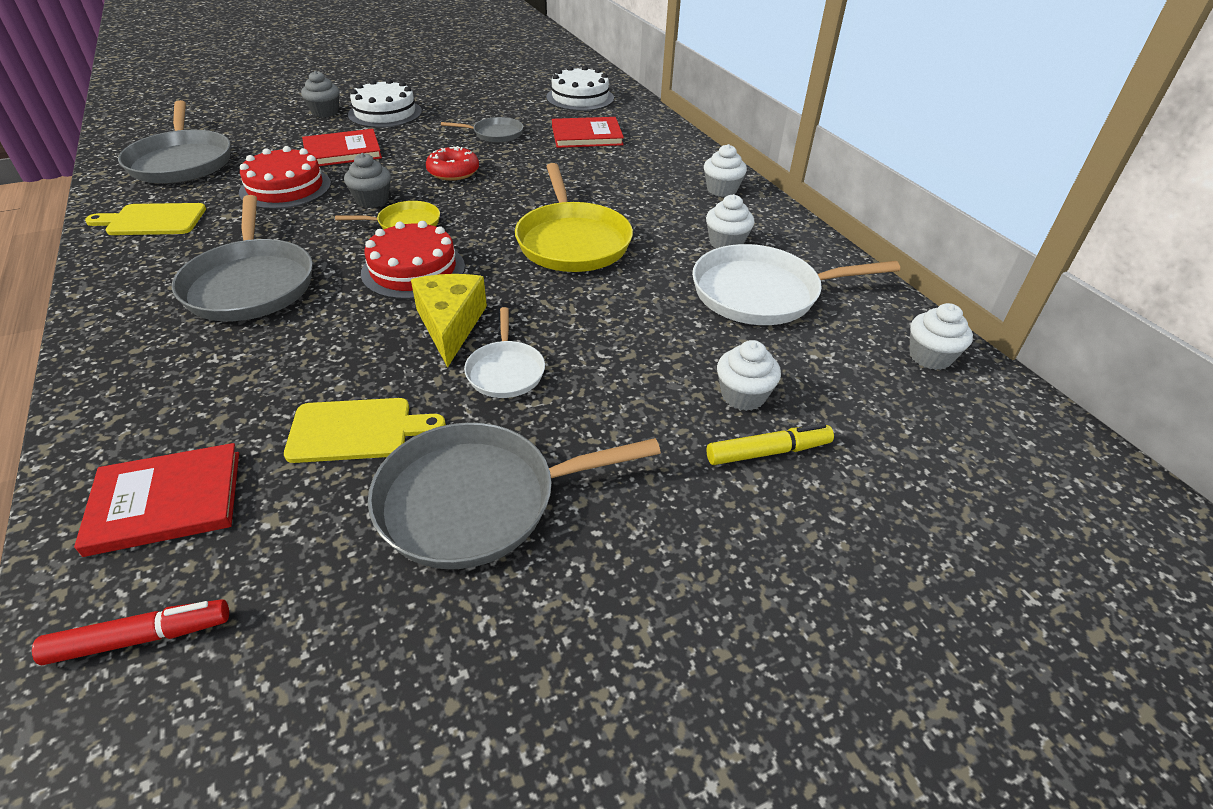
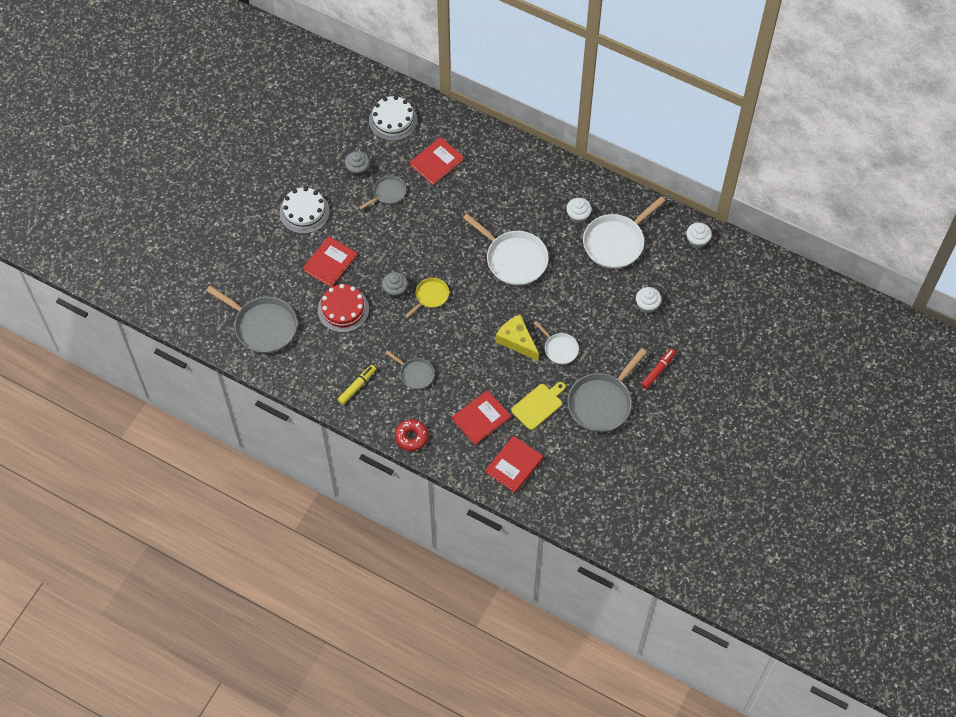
camera: 35 degrees left, 20 degrees up
(141, 638) = (560, 496): red marker -> red marker (658, 370)
(152, 220) = (317, 370): yellow cutting board -> none
(240, 390) = (481, 418): none -> red book
(250, 284) = (415, 374): grey pan -> grey pan, size x0.54
(325, 112) = (270, 233): grey cupcake -> grey cupcake (358, 169)
(413, 270) = (468, 322): red cake -> none
(453, 172) = (405, 242): red donut -> red donut (411, 437)
(572, 241) = (514, 259): yellow pan -> white pan
(722, 190) = (545, 172): white cupcake -> none
(768, 452) = (671, 325): yellow marker -> yellow marker (357, 386)

